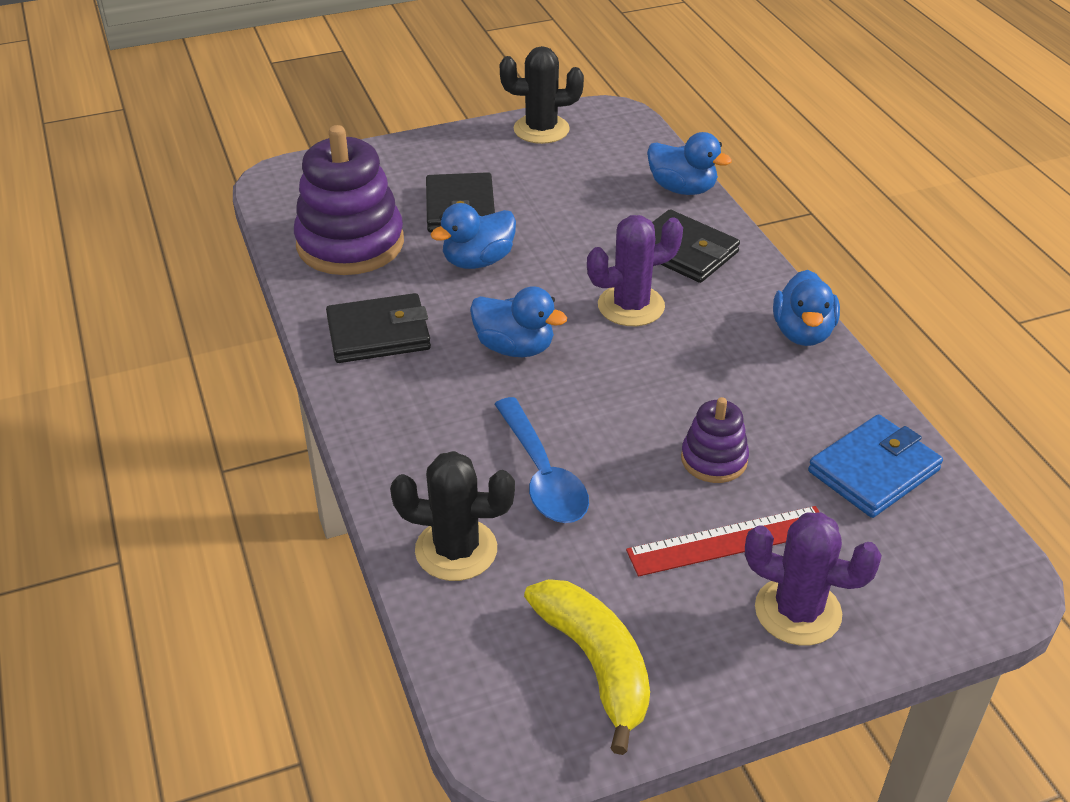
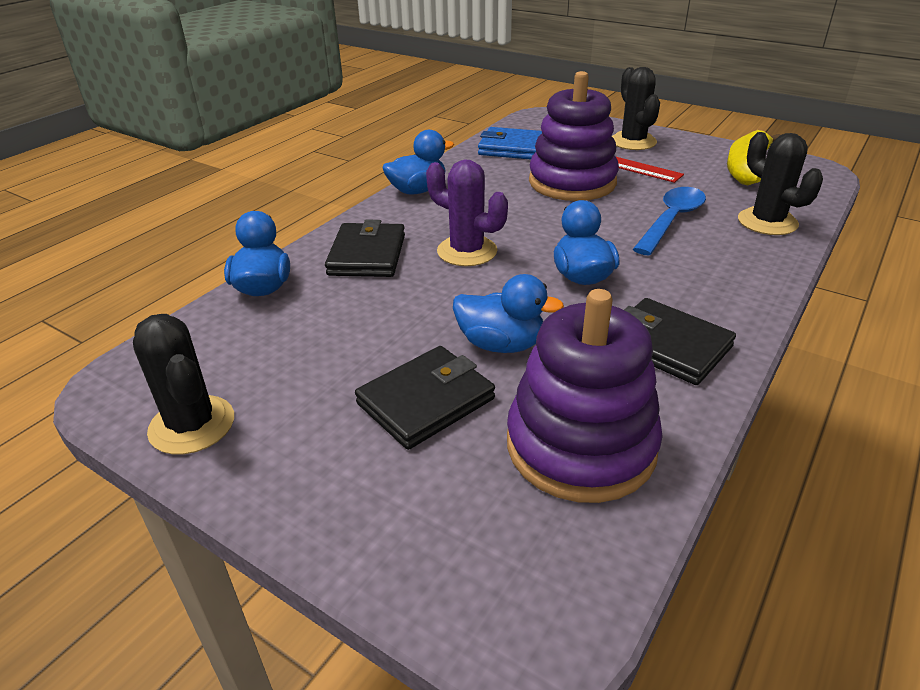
camera: 125 degrees left, 5 degrees down
(714, 459) = (572, 182): purple stacking toy -> purple stacking toy, size x1.96
(797, 611) = (633, 142): purple cactus -> black cactus

